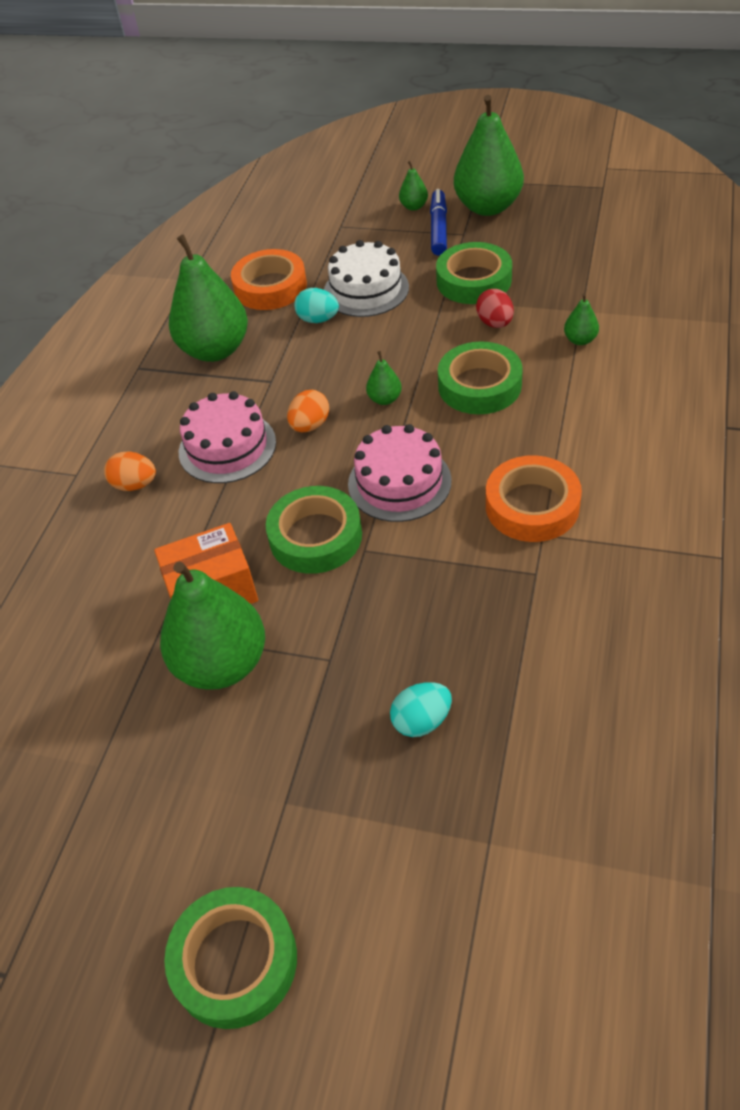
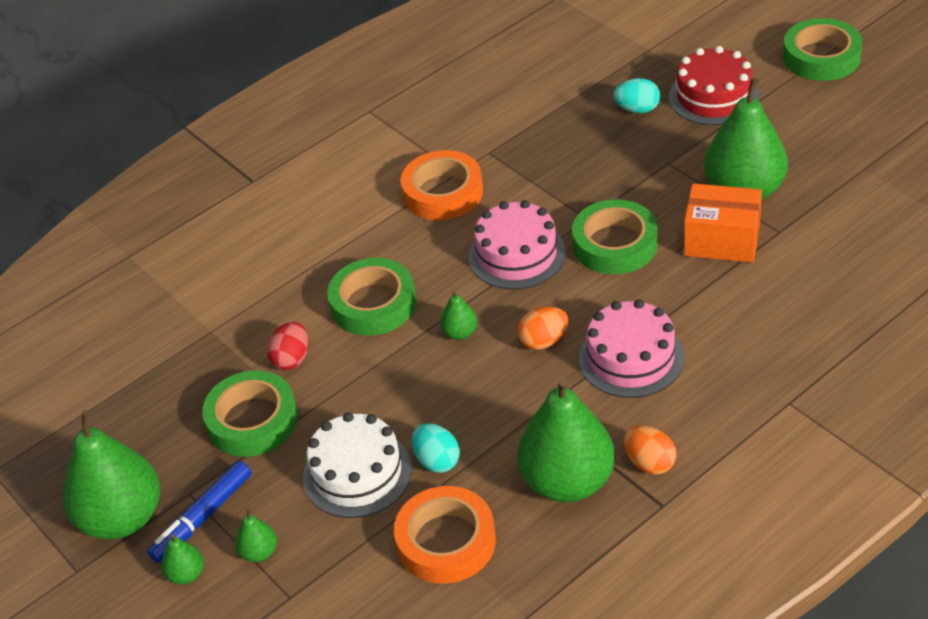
camera: 145 degrees left, 5 degrees down
(135, 485) = (737, 362): orange egg -> orange egg (649, 463)
(341, 794) = (713, 96): none -> red cake
(580, 340) = (250, 302): green pear -> green pear (259, 552)

